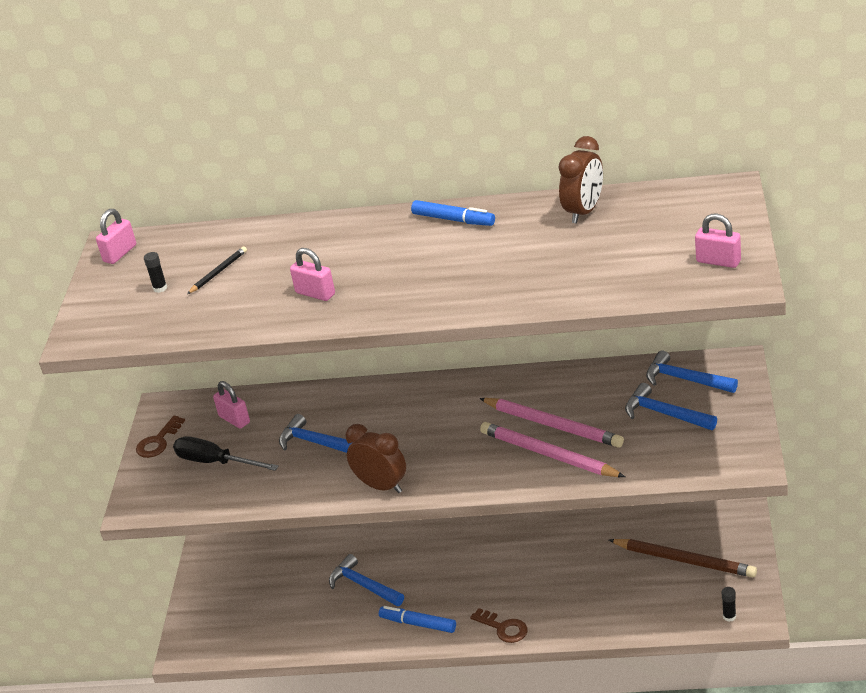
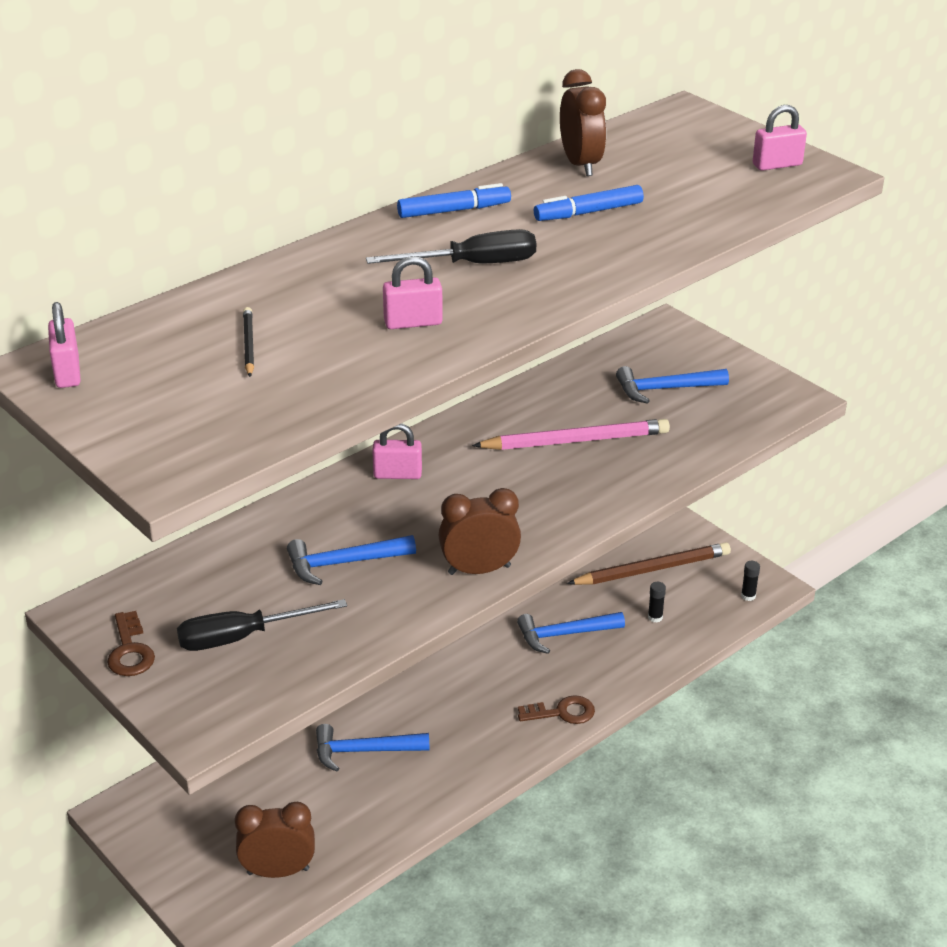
camera: 50 degrees left, 0 degrees up
(160, 288) = (195, 386): black glue stick -> black glue stick (655, 617)
(234, 419) = (202, 585): pink padlock -> pink padlock (397, 474)
(243, 630) = (278, 871): none -> brown clock
(405, 265) = (472, 265): none -> black screwdriver
(418, 624) = (471, 755): blue marker -> blue marker (588, 212)
(548, 454) = (609, 467): pink pencil -> none
(685, 379) = (641, 355): blue hammer -> blue hammer (564, 634)

